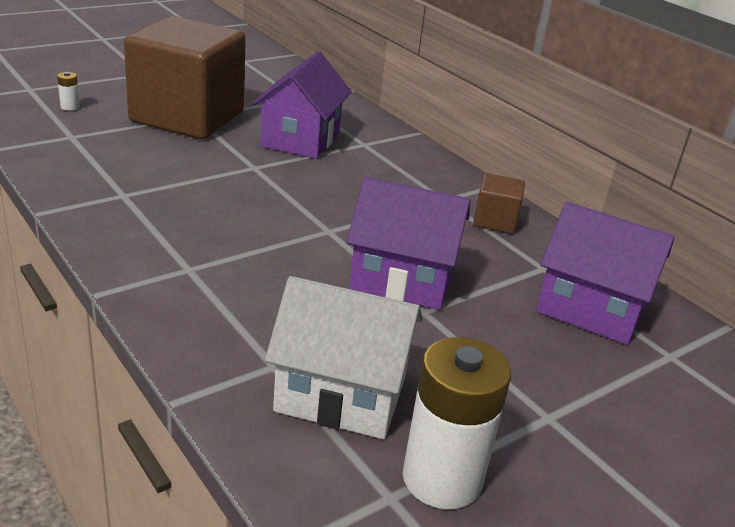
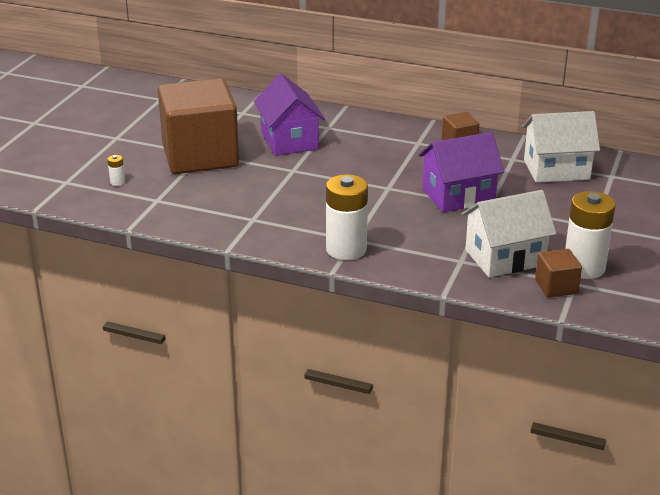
camera: 30 degrees left, 0 degrees up
(158, 276) = (346, 249): none -> white battery
(352, 486) = (556, 287): none -> brown cube
(590, 309) = (556, 169): purple house -> white house

